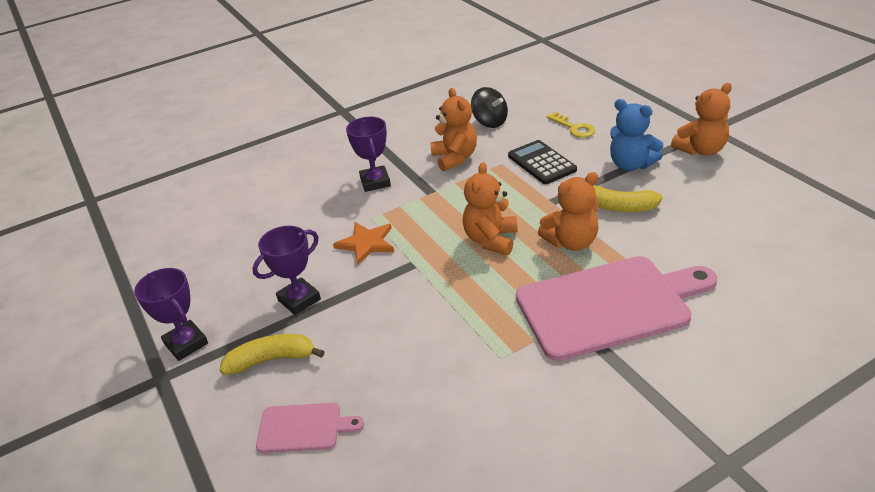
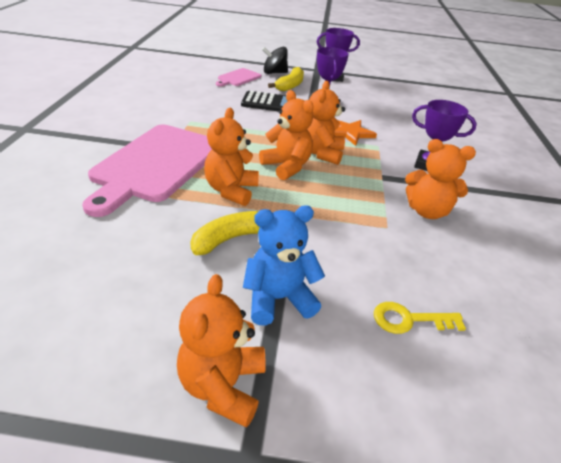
camera: 120 degrees right, 0 degrees up
(437, 237) = (321, 153): none -> orange teddy bear
(490, 122) = (488, 270): black spinning top -> black spinning top (274, 73)
(541, 163) = (359, 248): black calculator -> black calculator (269, 103)

